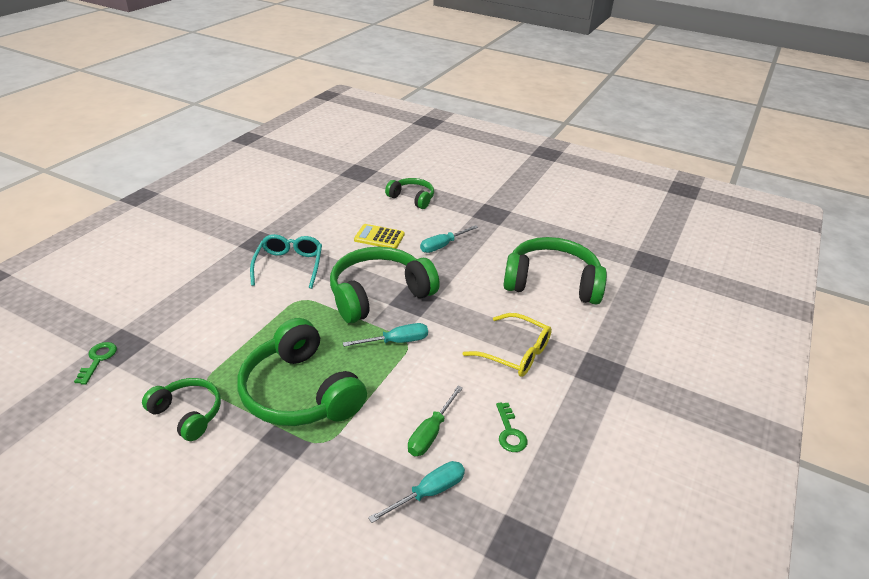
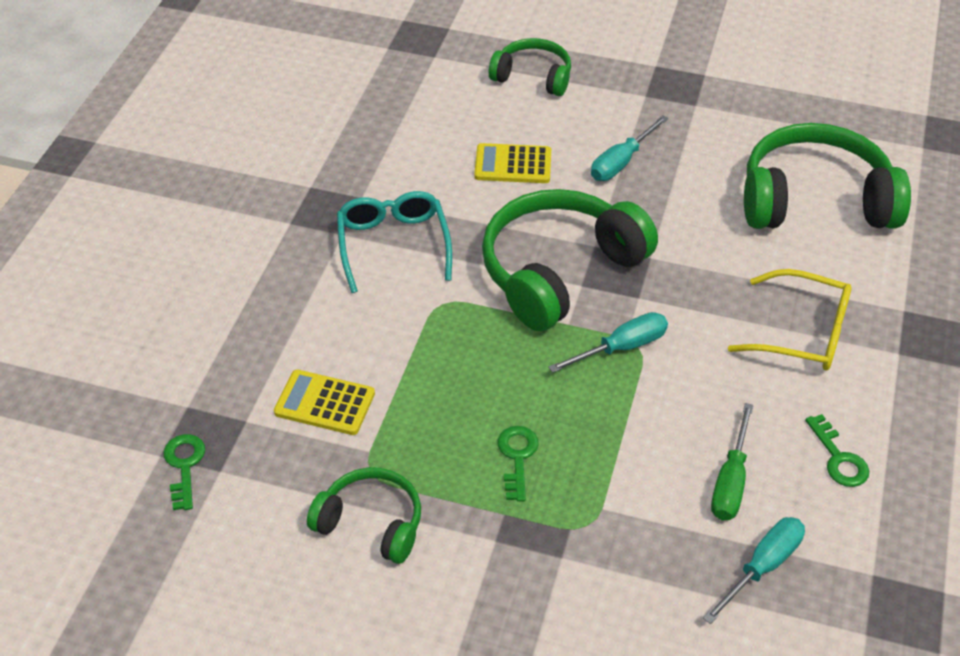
camera: 10 degrees left, 10 degrees up
(201, 340) = (324, 403): none -> yellow calculator
(300, 392) = (517, 457): green headphones -> green key

